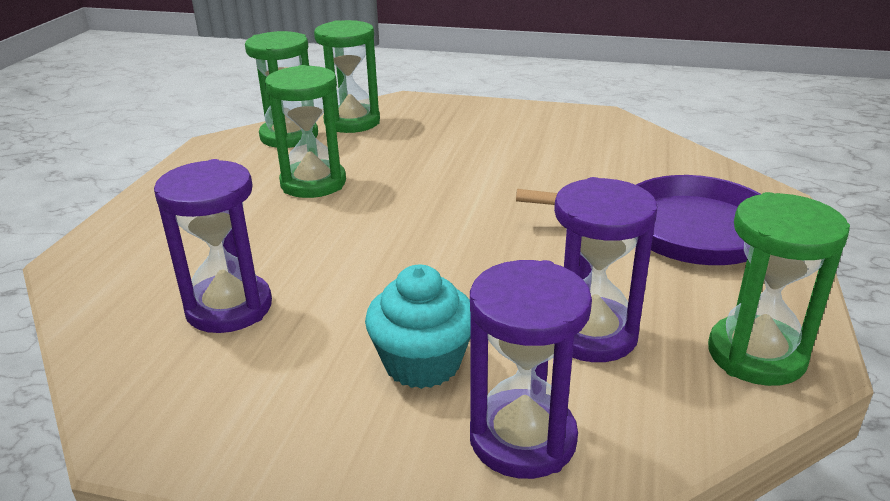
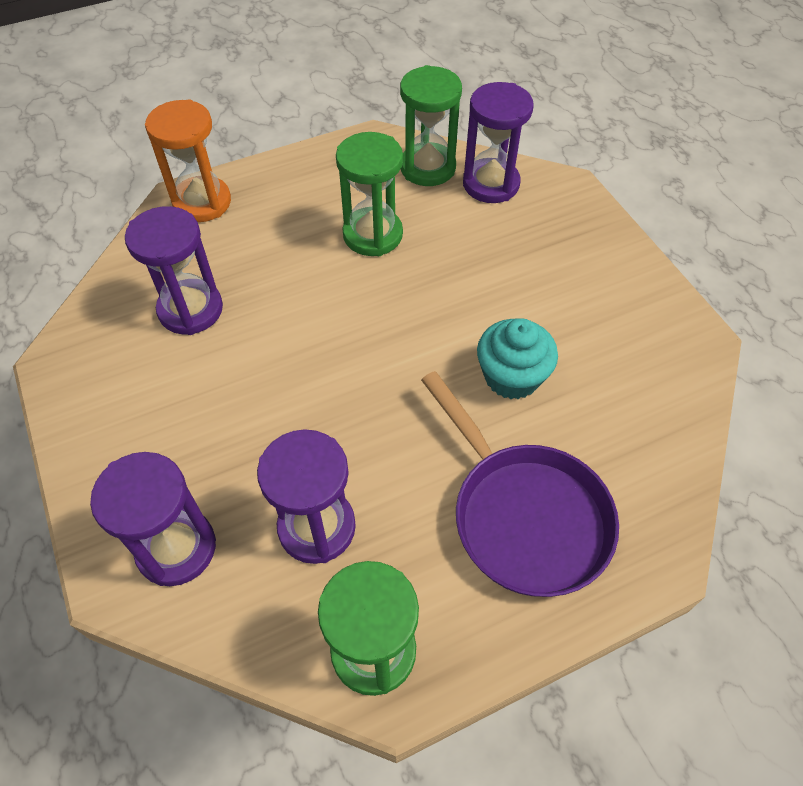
camera: 50 degrees right, 25 degrees up
(108, 248) = (202, 202): none -> orange hourglass
(352, 122) = (491, 184): green hourglass -> purple hourglass
(422, 363) = (211, 448): turquoise cupcake -> turquoise cupcake (512, 376)

